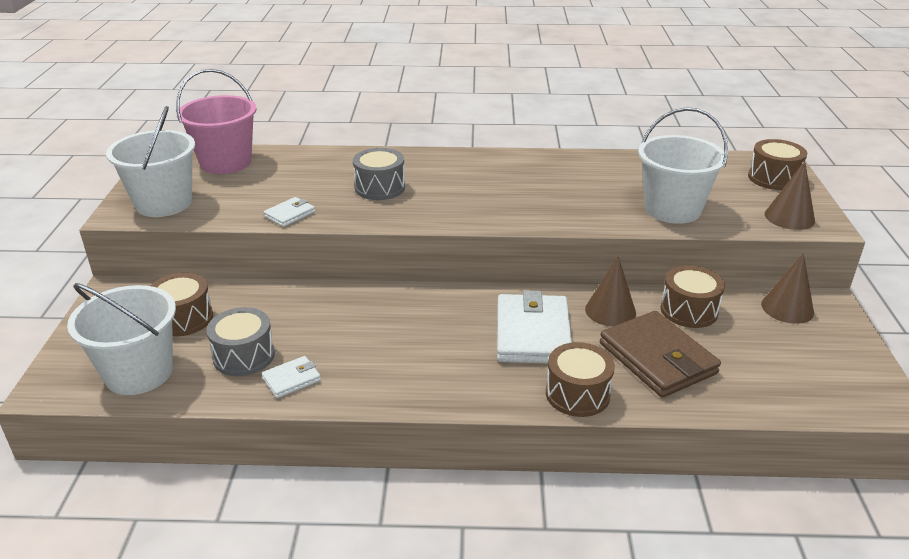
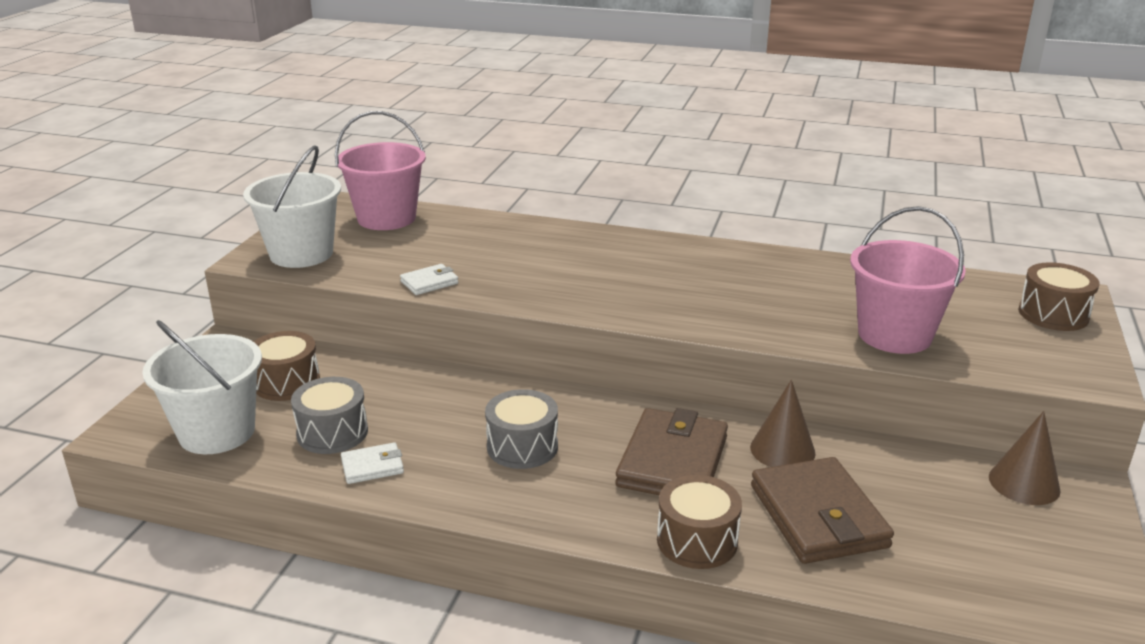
camera: 15 degrees right, 5 degrees down
(380, 188) = (544, 265): grey drum -> grey drum (522, 447)
(532, 334) = (672, 461): white wallet -> brown wallet
(672, 209) = (894, 335): white bucket -> pink bucket
(689, 310) = (886, 465): brown drum -> none
(789, 217) = (1051, 365): brown cone -> none

